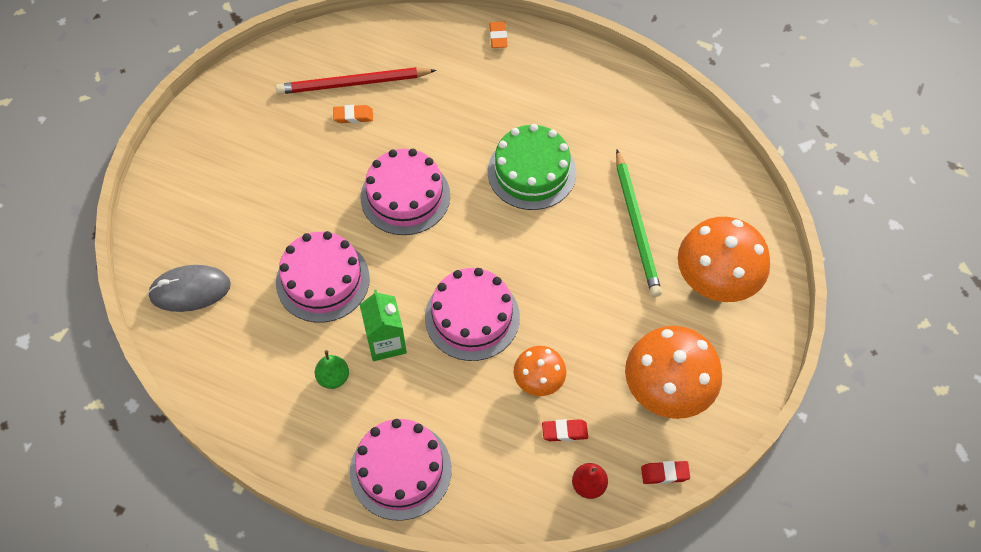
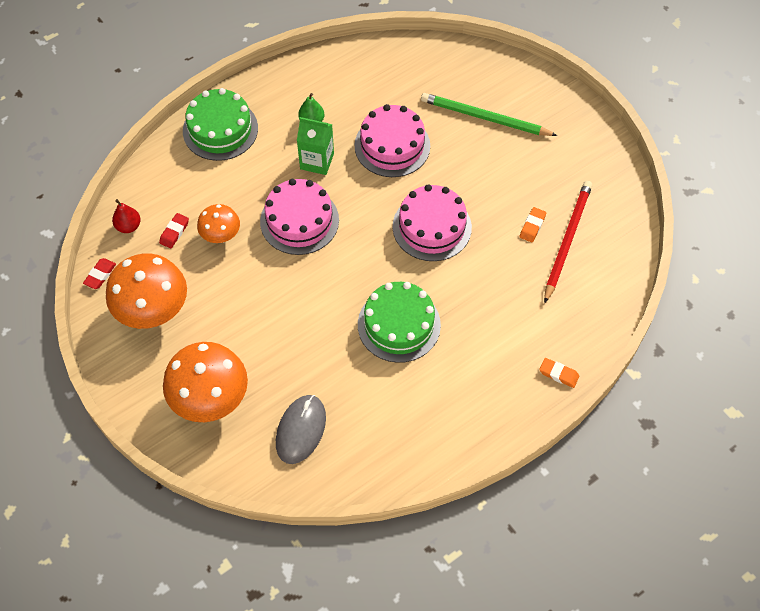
camera: 120 degrees right, 0 degrees up
(190, 290) = (435, 70): grey mouse -> grey mouse (301, 430)
(400, 470) = (220, 129): pink cake -> green cake
(636, 226) = (299, 373): green pencil -> green pencil (484, 118)

